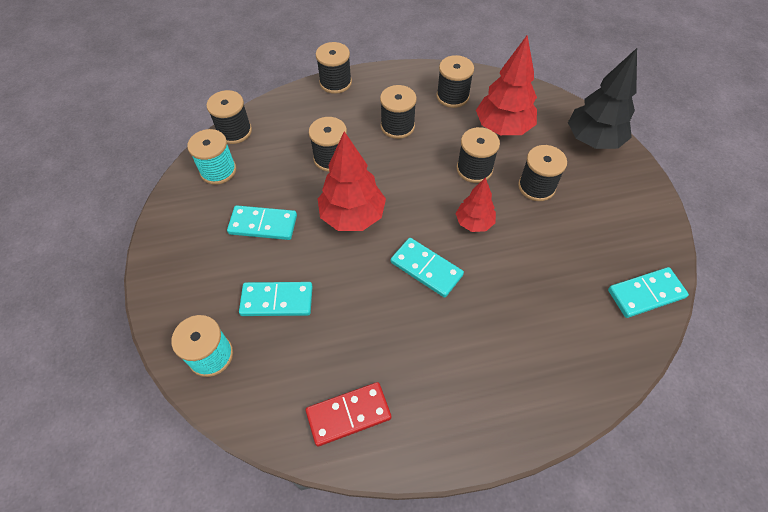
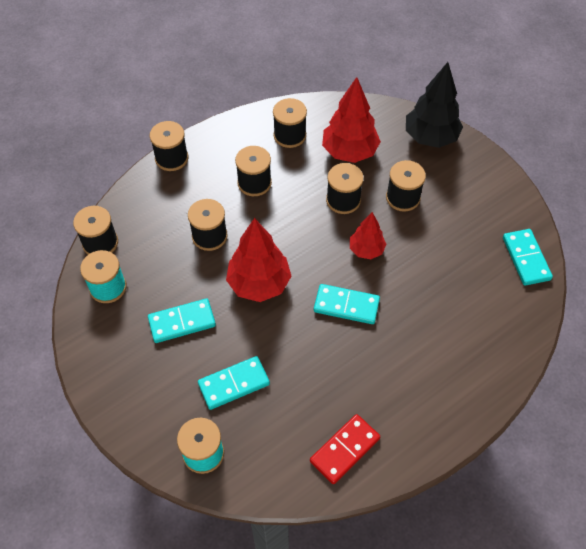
camera: 25 degrees left, 0 degrees up
(645, 294) = (526, 258): turquoise domino -> turquoise domino turned 60 degrees counterclockwise

